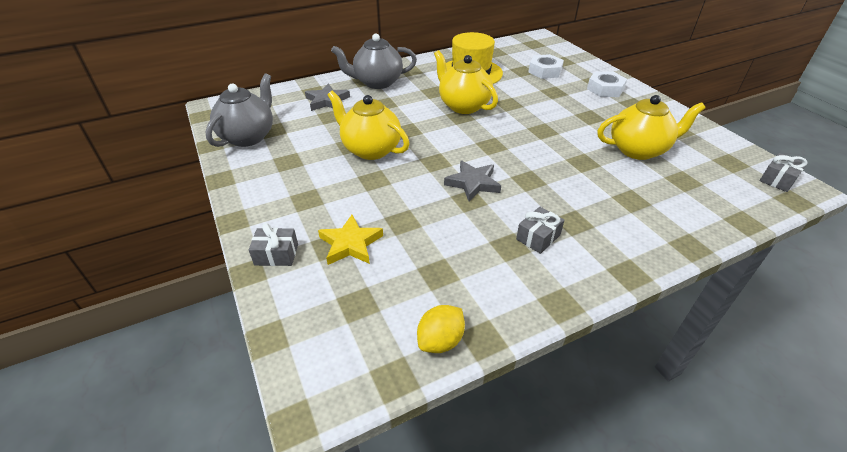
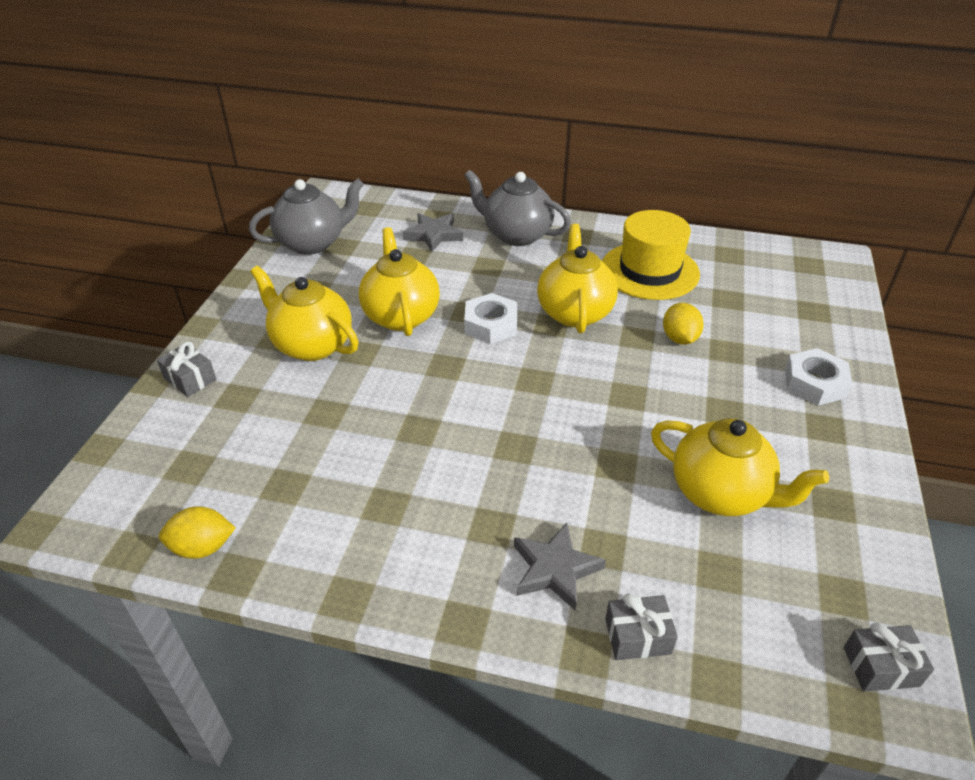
camera: 40 degrees right, 0 degrees up
(336, 191) = (311, 345): none -> yellow teapot
(350, 244) = (255, 406): yellow star -> none
(473, 183) = (448, 413): grey star -> grey star (555, 569)
(528, 96) = (679, 338): none -> yellow lemon
(538, 237) = (427, 516): grey gift -> grey gift (638, 636)
(545, 71) = (760, 314): white nut -> white nut (491, 325)

